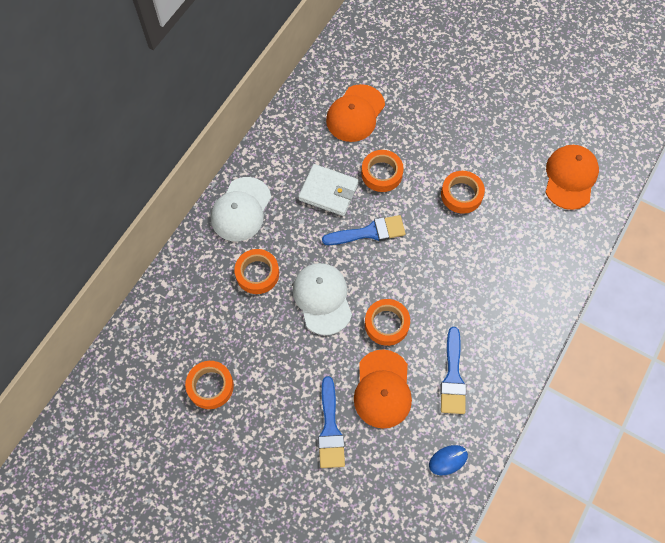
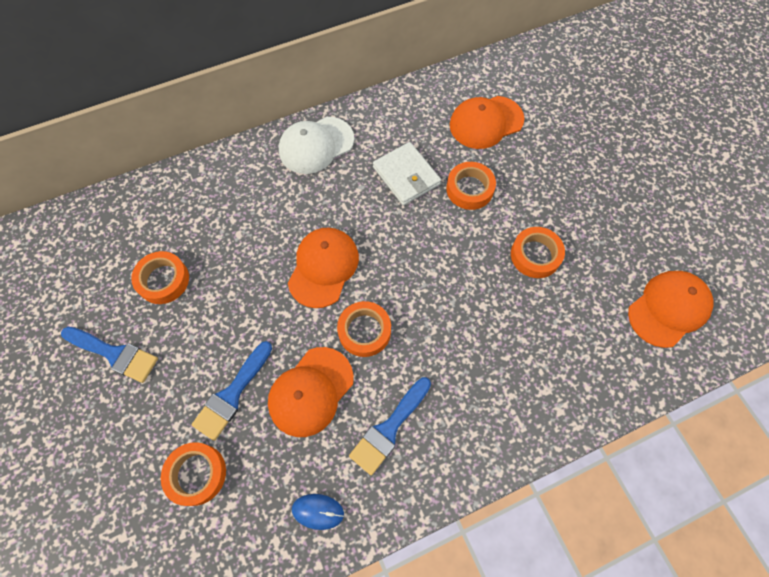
camera: 35 degrees right, 0 degrees up
(257, 273) = (284, 208): orange tape -> orange tape (196, 474)
(322, 299) = (323, 267): white cap -> orange cap
(369, 232) = (415, 235): blue brush -> blue brush (115, 354)

